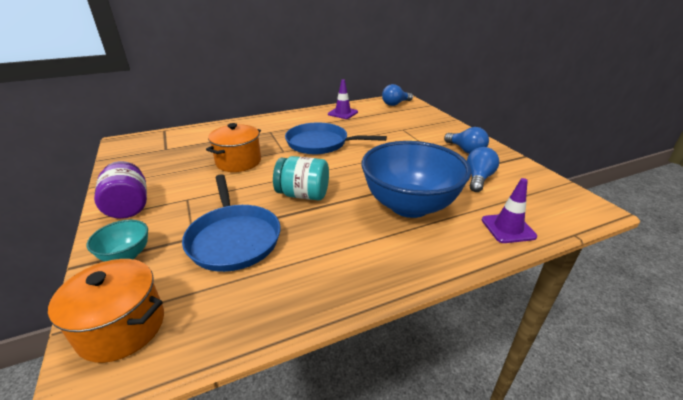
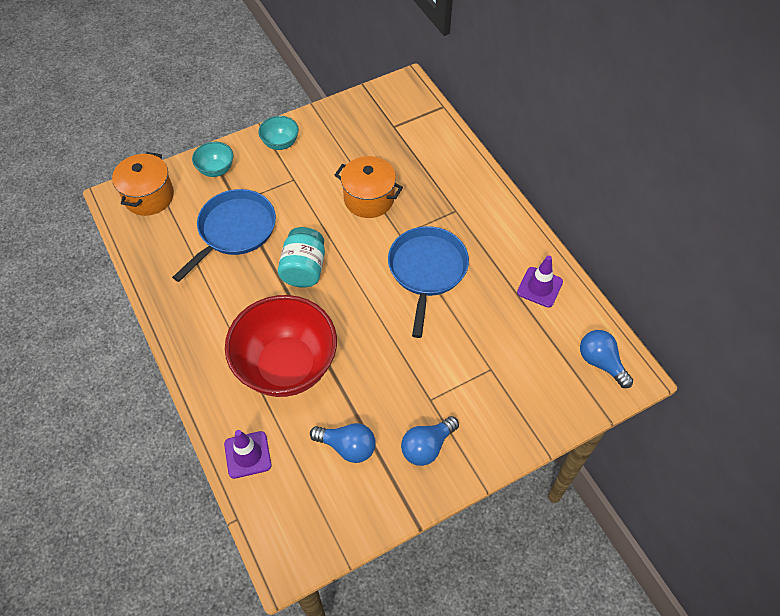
camera: 85 degrees right, 25 degrees up
(129, 206) = (280, 143): purple jar -> turquoise bowl
(234, 239) = (234, 230): blue pan -> blue pan turned 150 degrees clockwise
(409, 205) = (286, 366): blue bowl -> red bowl

